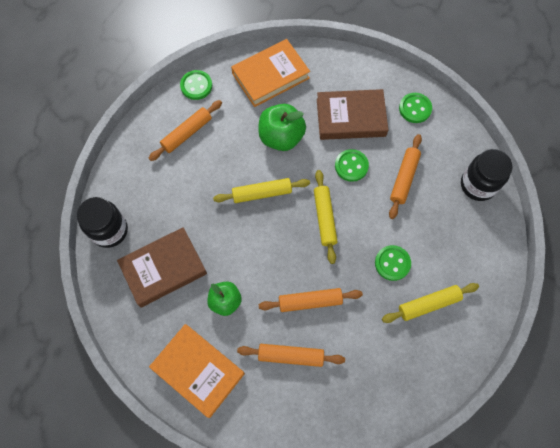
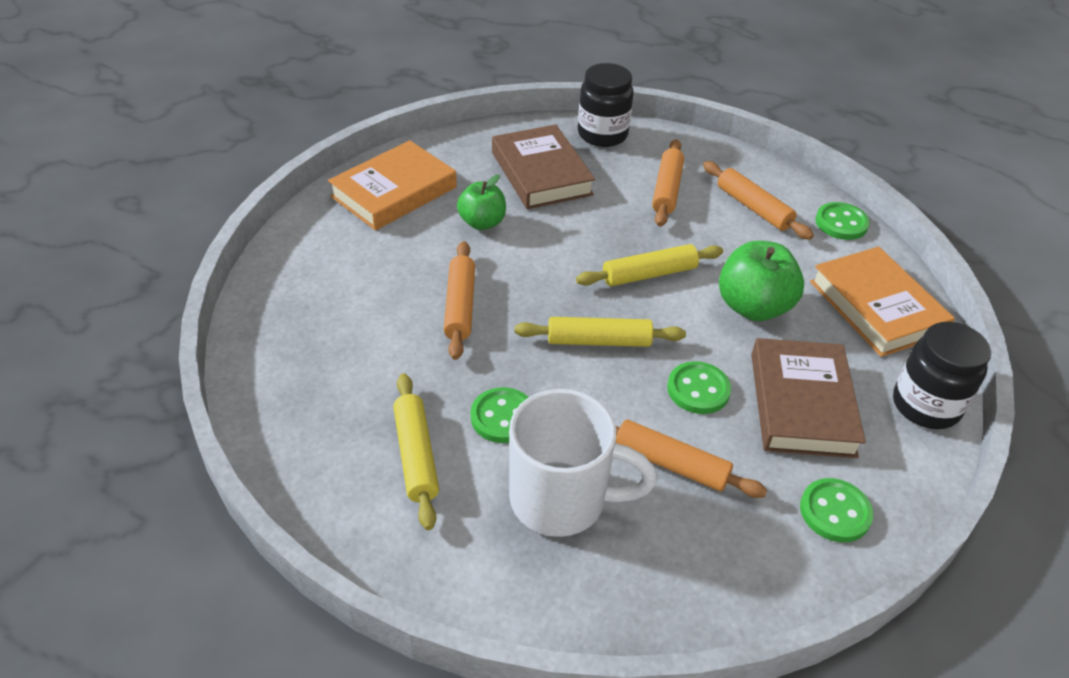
camera: 95 degrees right, 25 degrees down
(262, 193) = (649, 274): yellow rolling pin -> yellow rolling pin turned 75 degrees clockwise
(290, 356) = (384, 276): orange rolling pin -> orange rolling pin (667, 190)
(438, 228) = (561, 500): none -> white mug
(478, 185) = (652, 593): black jar -> black jar (925, 405)

